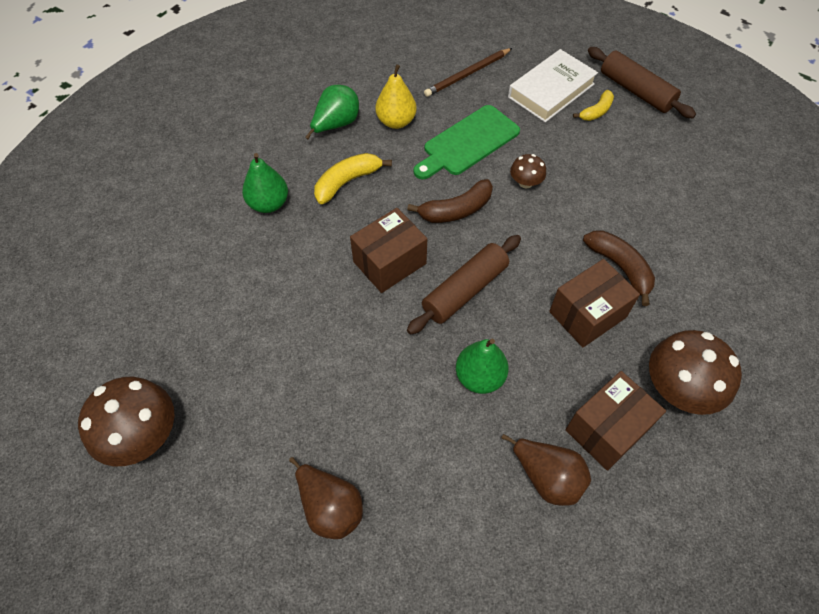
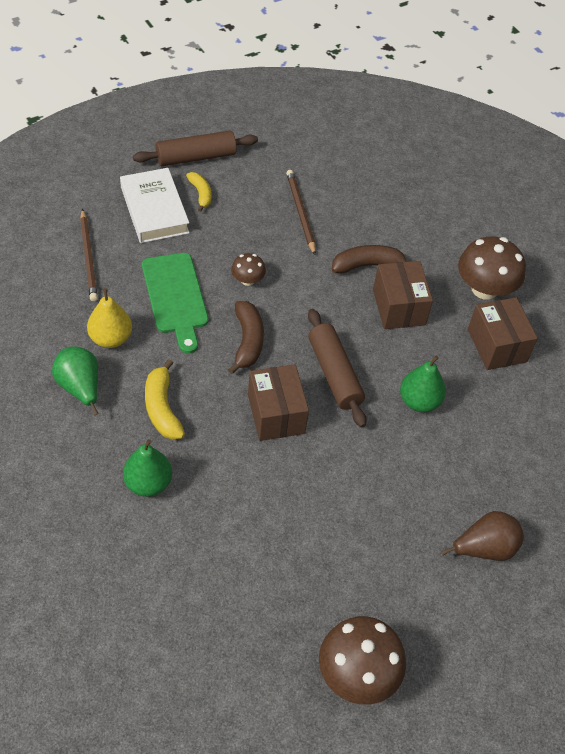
camera: 70 degrees left, 5 degrees down
(547, 477) = (517, 399): brown pear -> none
(640, 188) = (300, 212): none -> brown pencil

